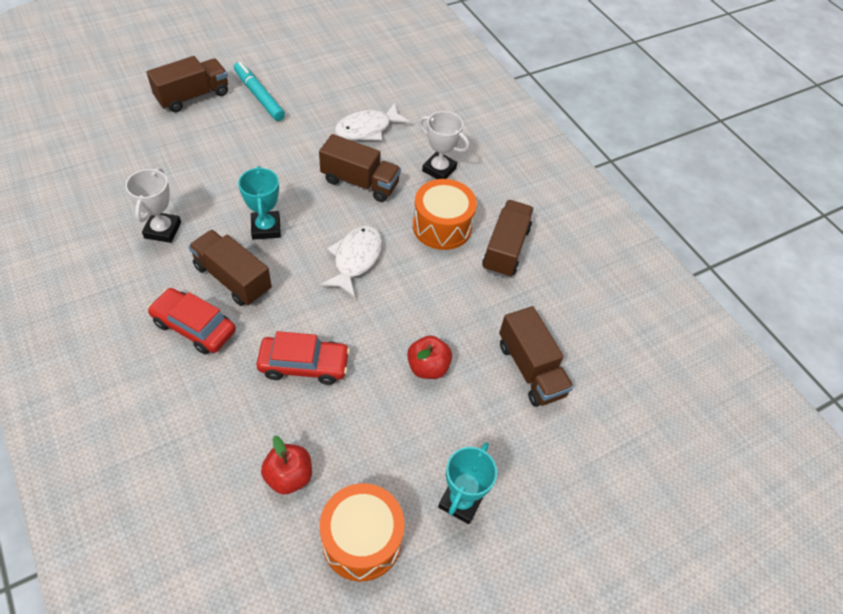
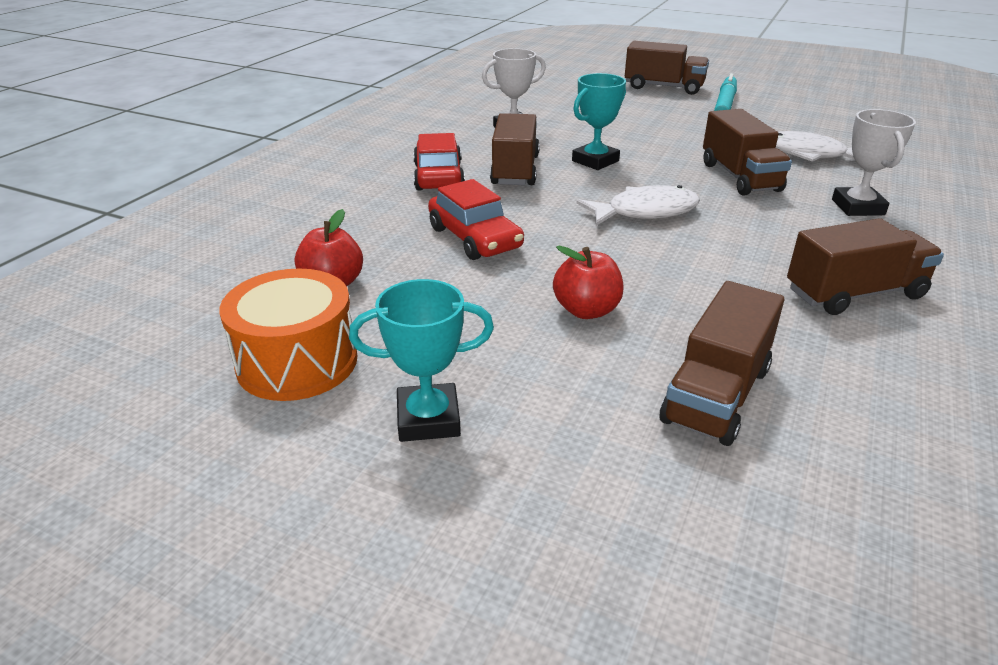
camera: 60 degrees right, 20 degrees down
(442, 226) = (789, 239): orange drum -> none

